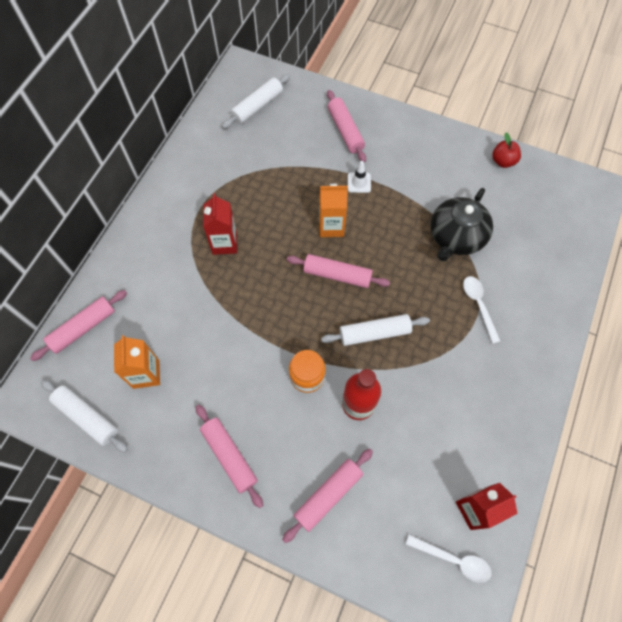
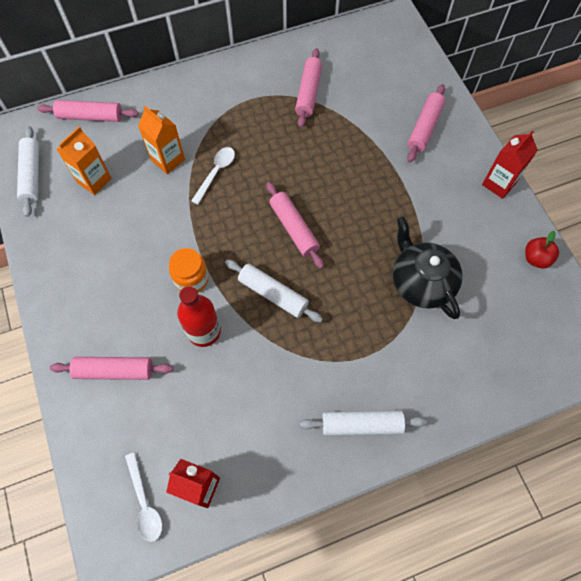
camera: 45 degrees right, 0 degrees up
(224, 243) = (240, 137): red carton -> red carton (499, 184)
(229, 456) = (84, 282): pink rolling pin -> pink rolling pin (308, 93)
(257, 106) = (375, 57): white rolling pin -> white rolling pin (361, 425)
(331, 226) = (330, 190): orange carton -> orange carton (168, 160)
(359, 182) = (390, 175): white traffic cone -> none
(456, 237) = (421, 282): black teapot -> black teapot turned 75 degrees clockwise
(478, 305) = (378, 349): white spoon -> white spoon (216, 173)

